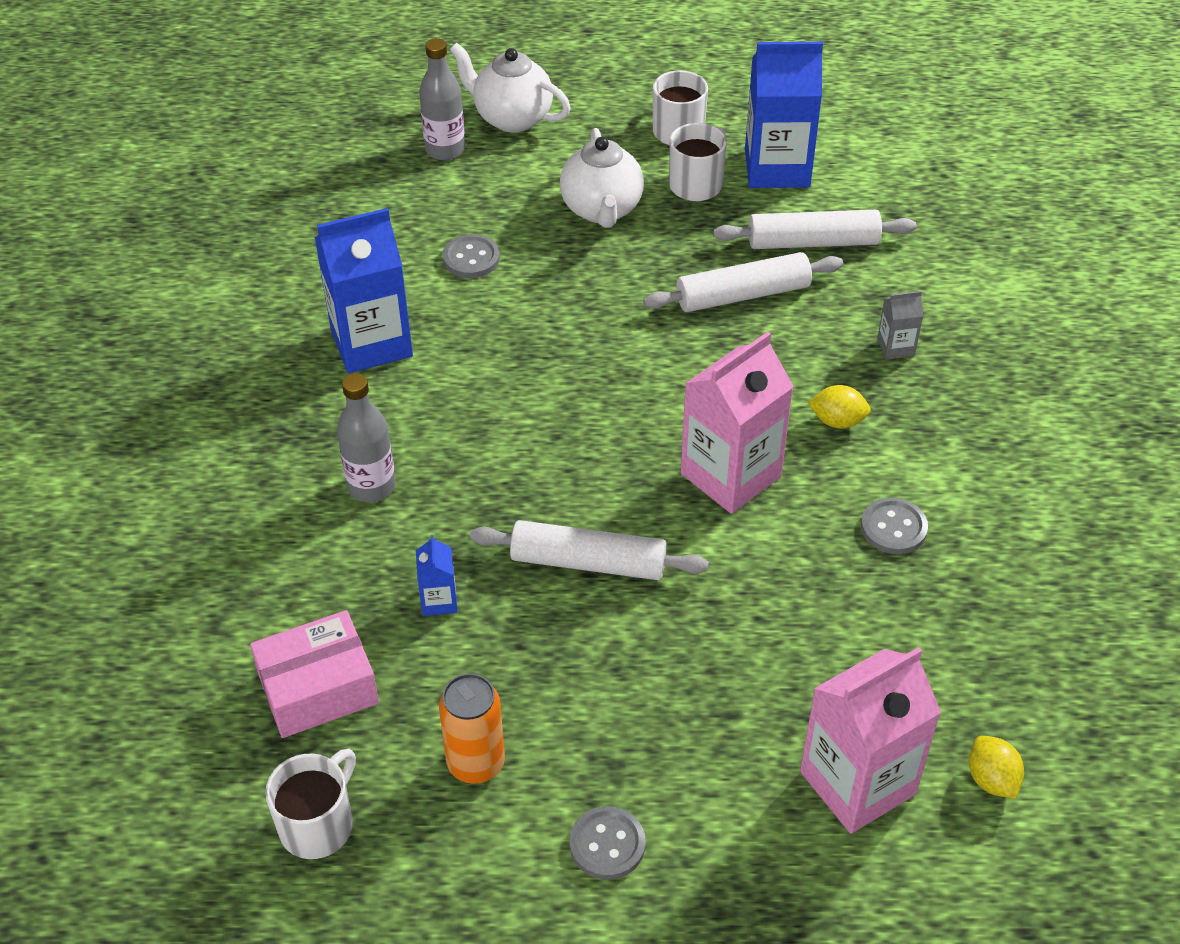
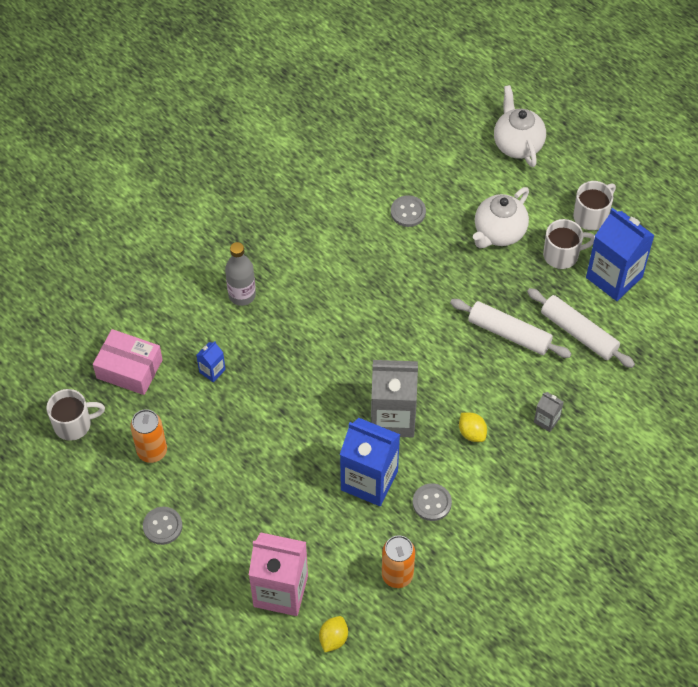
camera: 45 degrees right, 10 degrees up
(371, 343) = (316, 223): blue carton -> blue carton (369, 480)
(445, 150) = (464, 139): grey bottle -> none
(588, 562) = (288, 405): white rolling pin -> none
(730, 475) = (393, 418): pink carton -> grey carton
(963, 639) = (397, 575): none -> orange can

